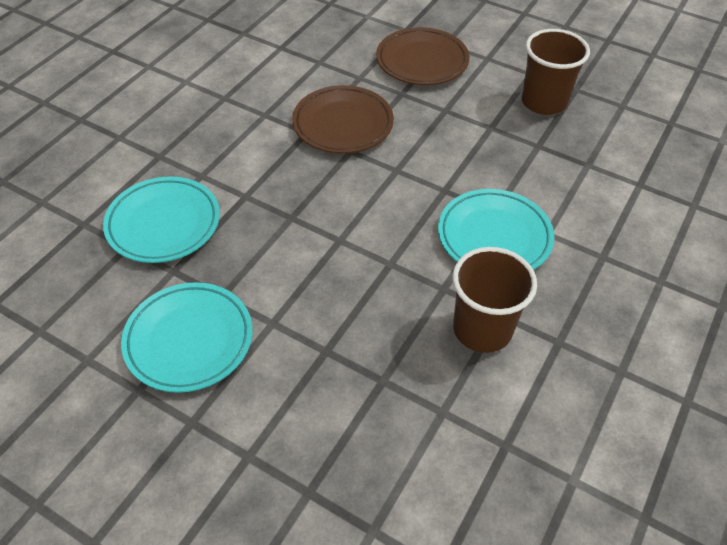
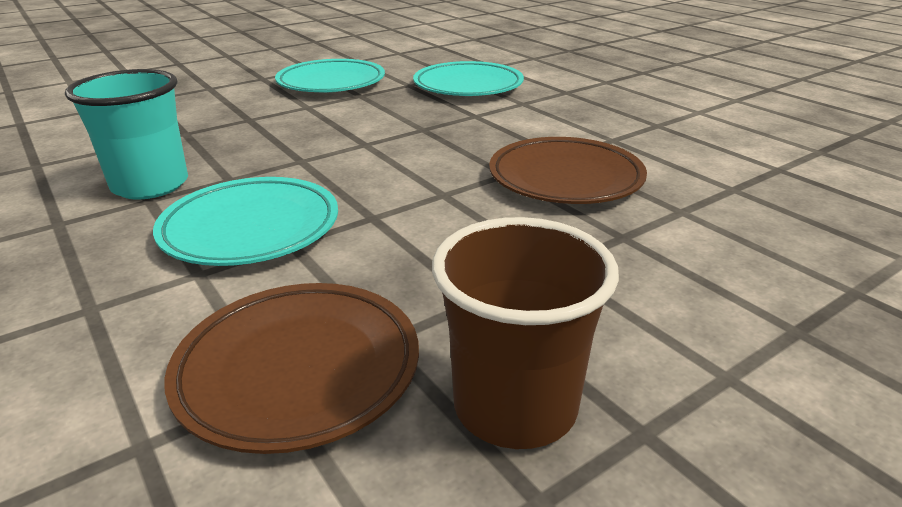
camera: 115 degrees right, 20 degrees down
(422, 61) = (723, 281): brown plate -> brown plate (298, 370)
(482, 329) = (150, 185): brown cup -> turquoise cup

